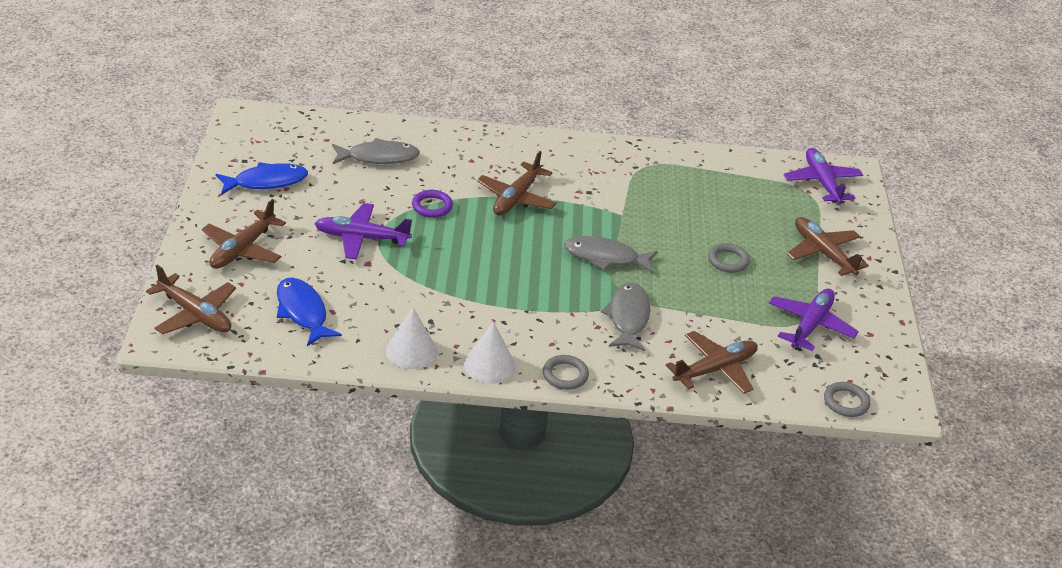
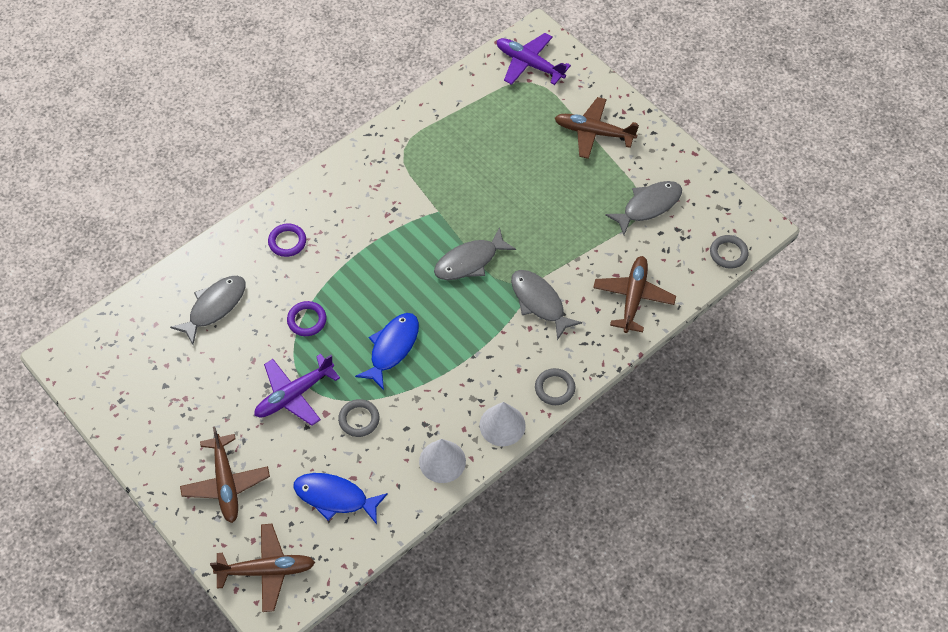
camera: 40 degrees left, 20 degrees up
(266, 182) = (163, 406): blue fish -> blue fish (392, 348)
(482, 158) = (287, 242): none -> purple ring
(516, 198) = (353, 259): brown plane -> none
(728, 261) = (546, 193): grey ring -> grey ring (359, 419)
(810, 325) = (648, 206): purple plane -> grey fish

